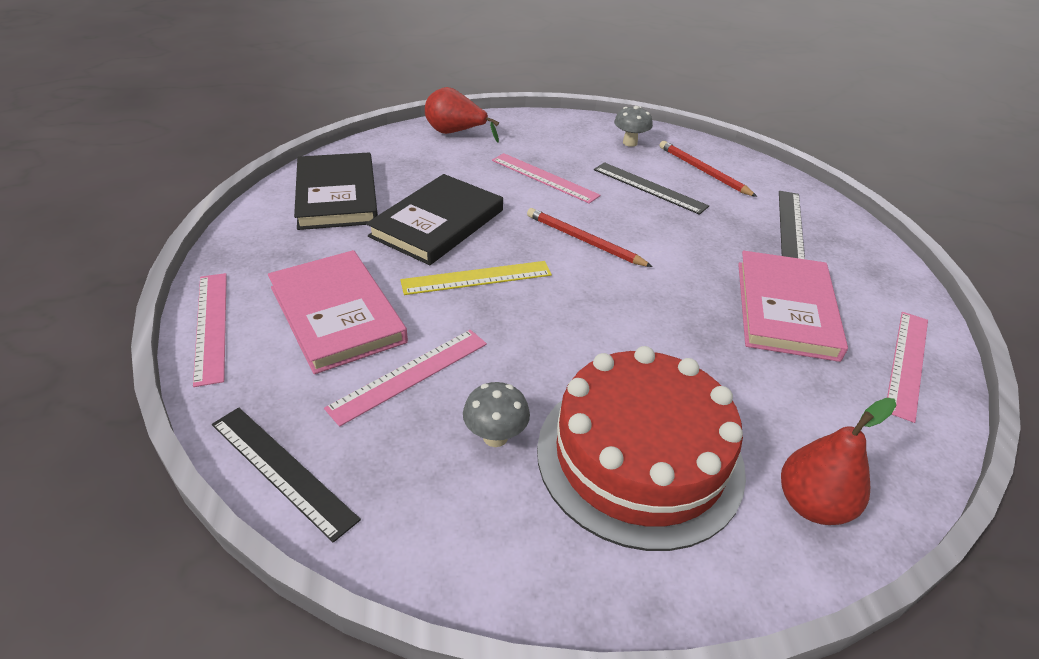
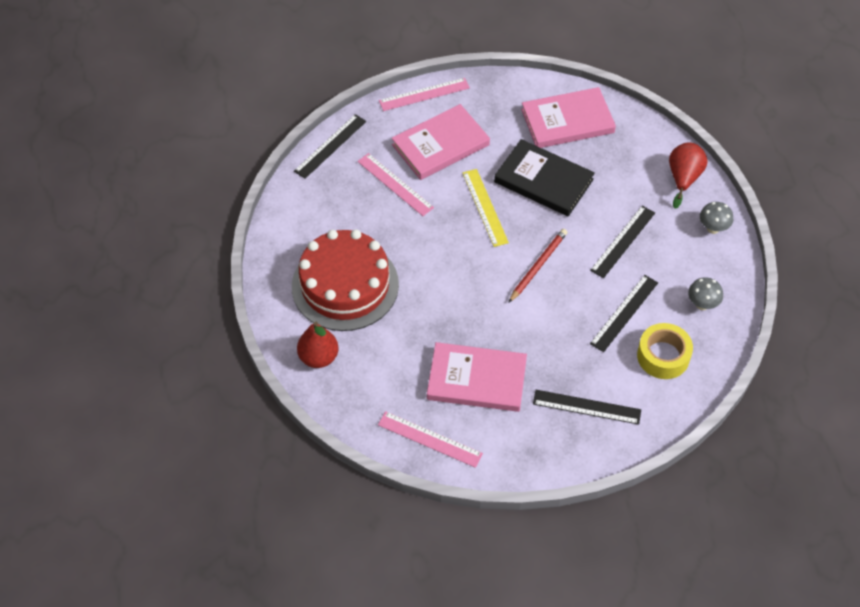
camera: 90 degrees right, 15 degrees up
(337, 195) = (567, 121): black book -> pink book
(495, 437) = (354, 224): grey mushroom -> grey mushroom (713, 228)
(544, 177) = (623, 241): pink ruler -> black ruler
(703, 171) = (663, 356): red pencil -> yellow tape

